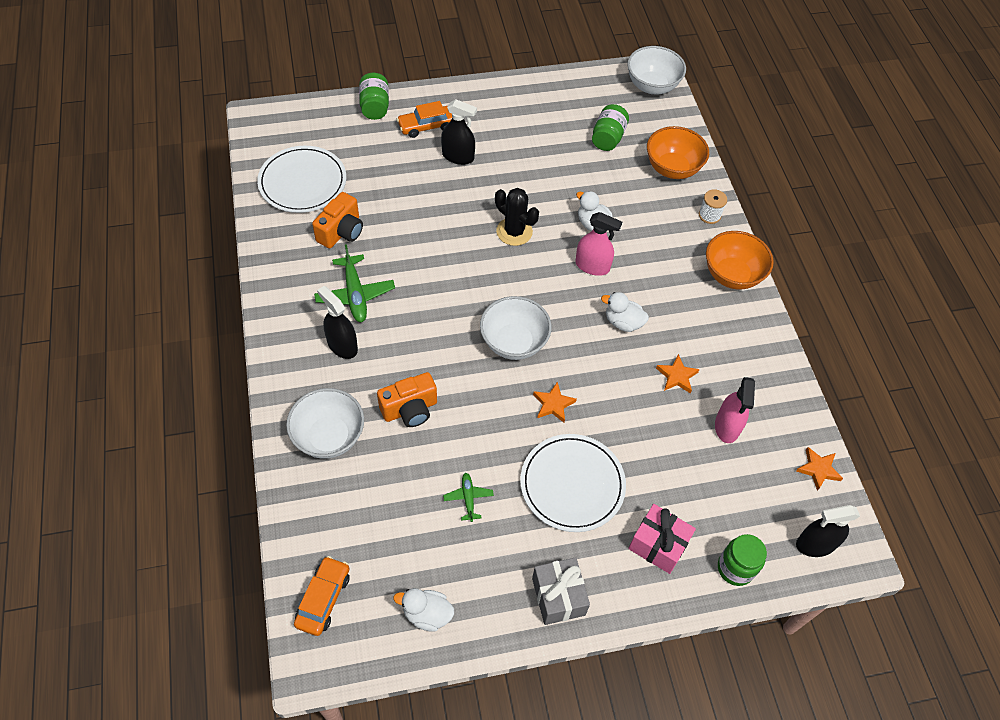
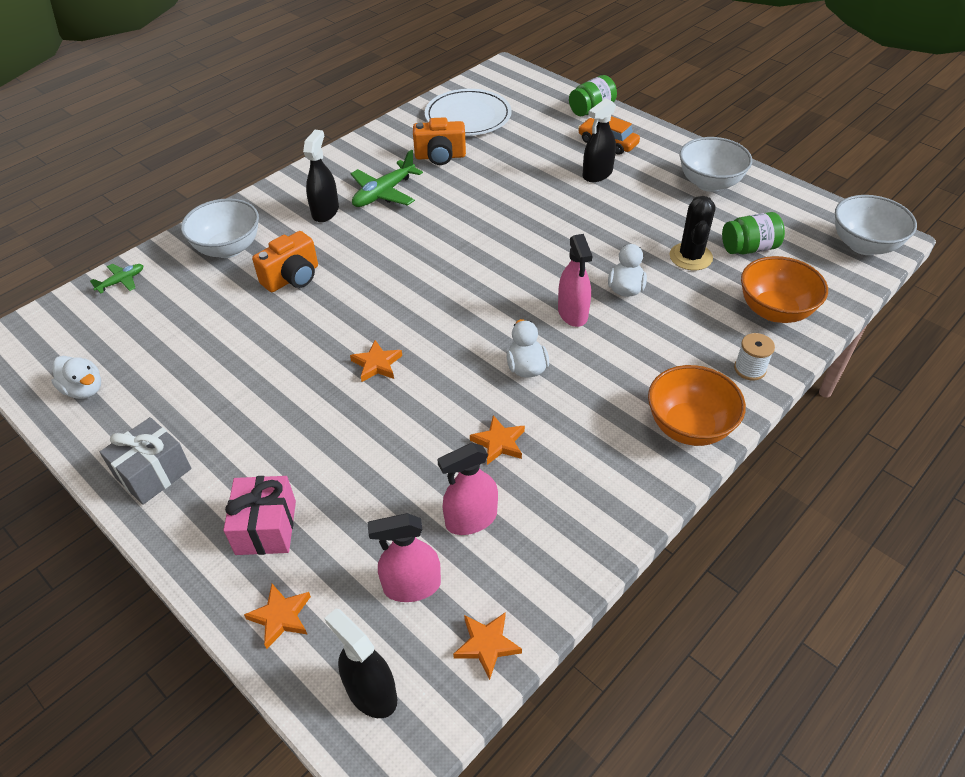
camera: 60 degrees right, 10 degrees down
(323, 599) = (67, 321): orange car -> none
(410, 409) = (292, 278): orange camera -> orange camera turned 75 degrees counterclockwise
(427, 614) = (84, 389): white duck -> white duck turned 150 degrees clockwise
(458, 156) = (597, 174): black spray bottle -> black spray bottle turned 60 degrees clockwise
(468, 498) = (225, 357): green plane -> green plane (122, 281)
(514, 232) = (553, 245): black cactus -> black cactus (690, 257)
(514, 342) = (424, 304): white bowl -> white bowl (709, 183)
(572, 484) = (293, 422): white plate -> none
(735, 568) = (281, 617): green jar -> orange star
(756, 485) = (412, 586): none -> pink spray bottle

